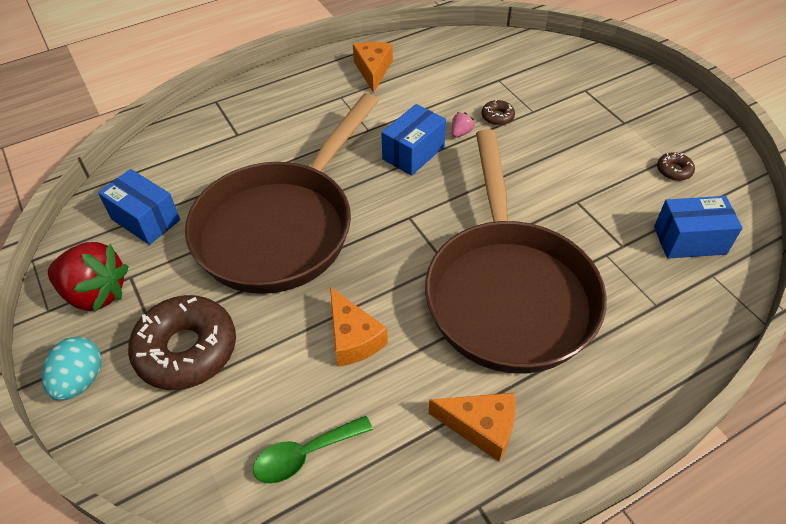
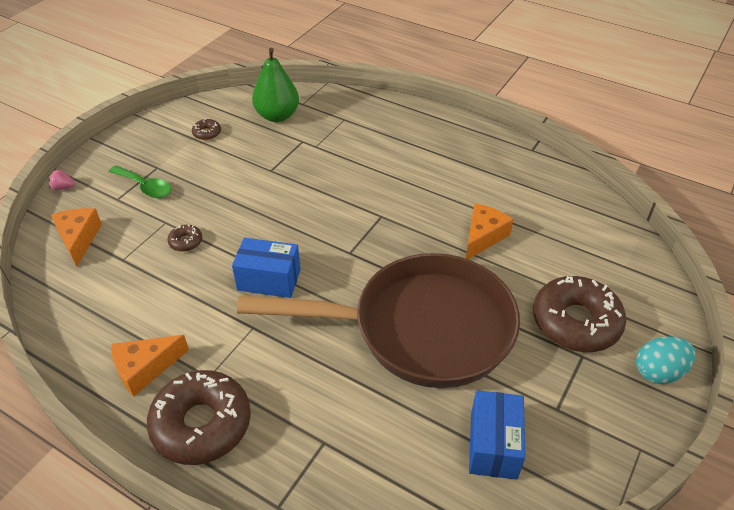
camera: 120 degrees left, 5 degrees down
(96, 293) = (593, 423): red strawberry -> none
(304, 85) = (201, 424): none -> brown donut
(305, 455) = (576, 223): green spoon -> green spoon (145, 187)
(461, 133) = (222, 258): pink strawberry -> pink strawberry (63, 187)
(481, 427) = (489, 161): orange cheese -> orange cheese (79, 239)
(508, 292) = (383, 179): brown pan -> none
(689, 240) = (277, 116): blue box -> green pear

